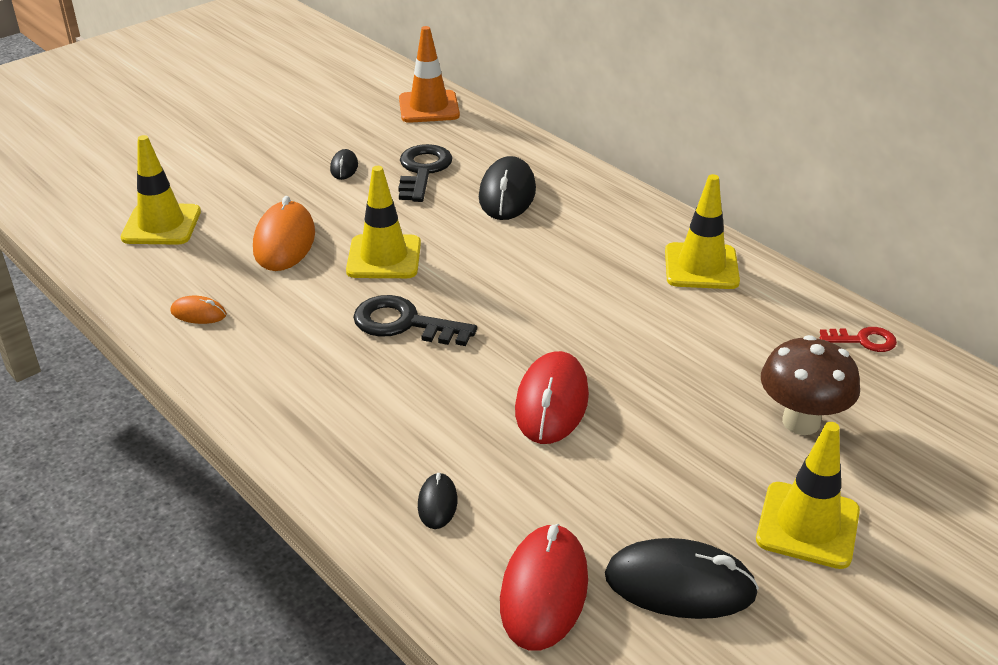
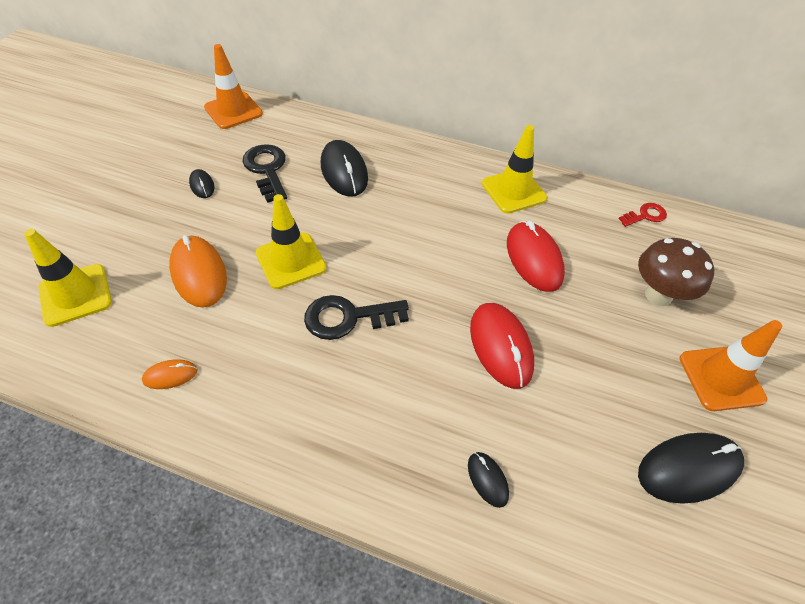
camera: 30 degrees left, 15 degrees up
(544, 590) = (613, 523): red mouse -> red mouse (534, 259)
(807, 525) = (721, 378): yellow traffic cone -> orange traffic cone

